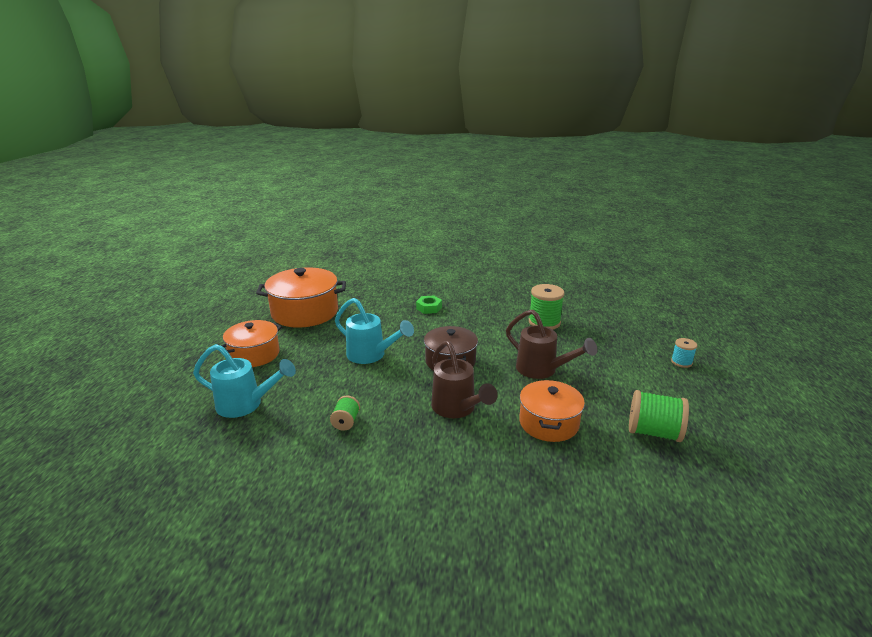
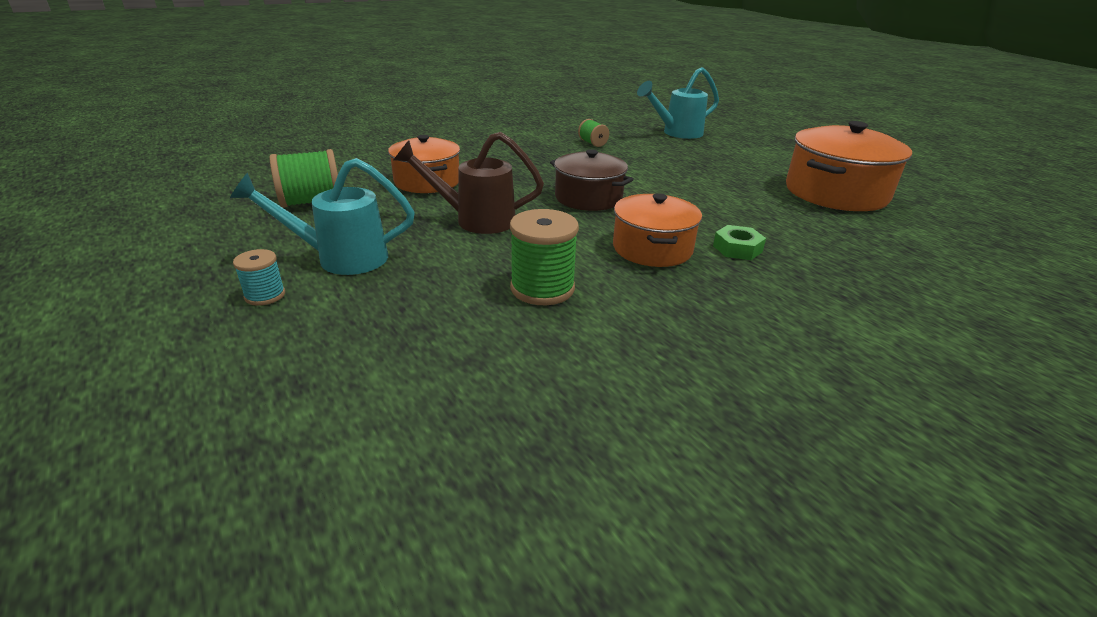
camera: 140 degrees right, 5 degrees up
(254, 354) = (759, 153): orange pot -> orange pot (652, 248)
(371, 355) = (671, 180): turquoise watering can -> turquoise watering can (340, 258)
(457, 409) = (521, 169): brown watering can -> none

